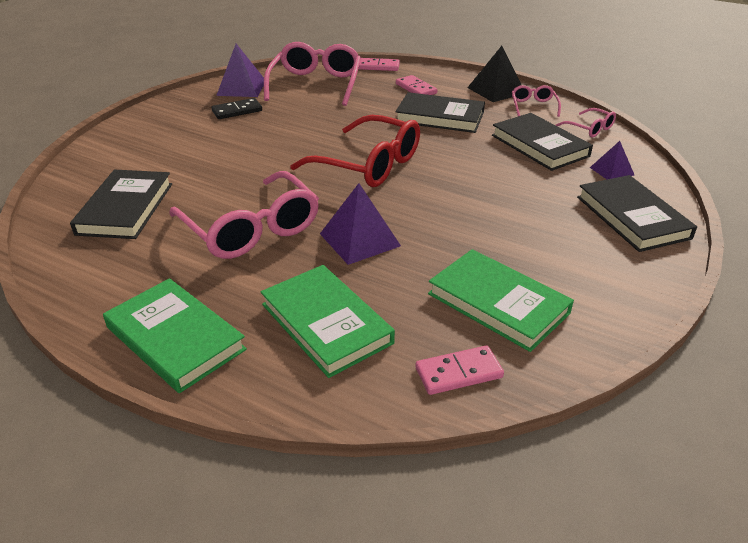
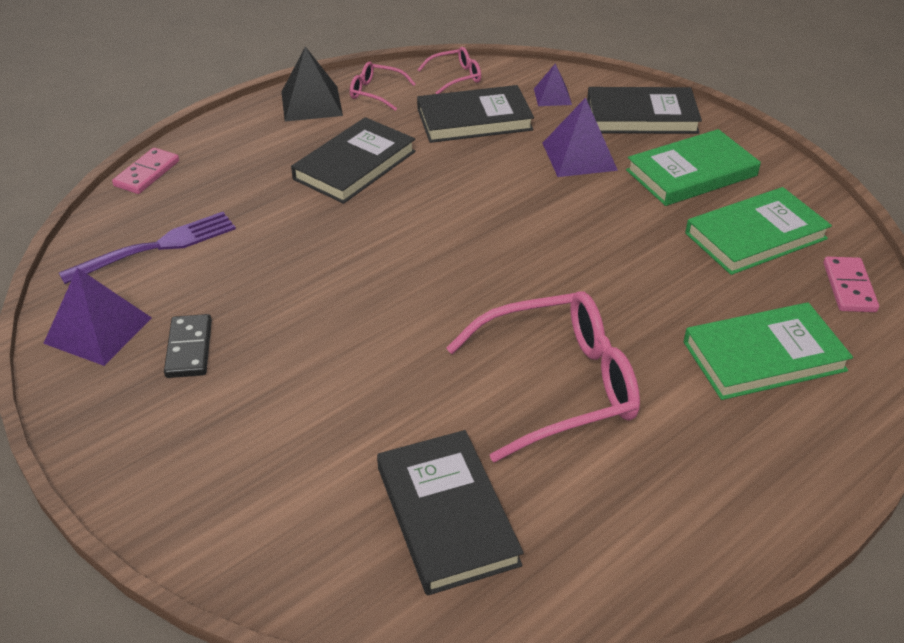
camera: 70 degrees left, 5 degrees up
(126, 208) = (447, 515): black book -> black book turned 45 degrees clockwise
(175, 338) = (767, 483): green book -> green book (691, 173)
(316, 84) = (157, 247): pink glasses -> purple fork
(359, 239) = (616, 298): purple pyramid -> purple pyramid (579, 156)
(368, 165) = (447, 253): red glasses -> none
(416, 89) = (254, 161): pink domino -> none

